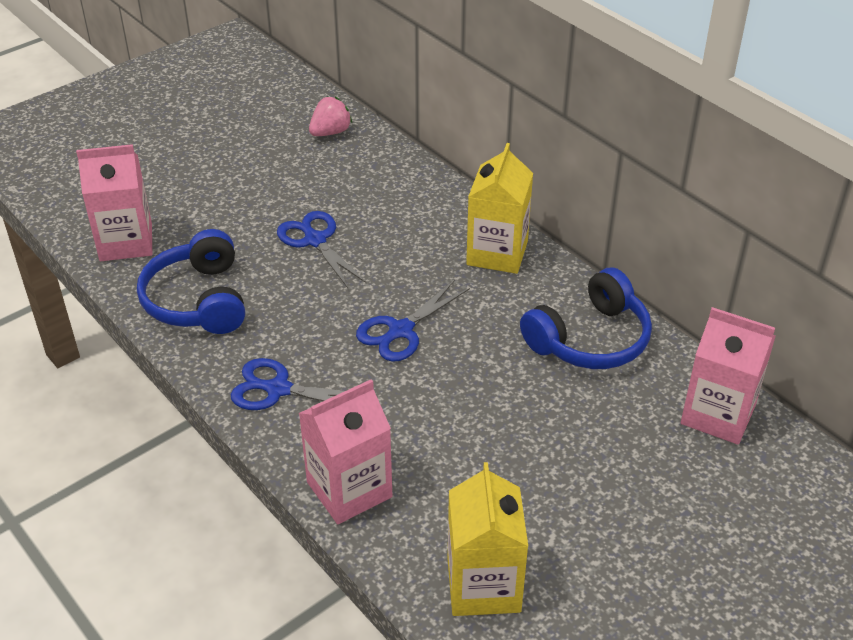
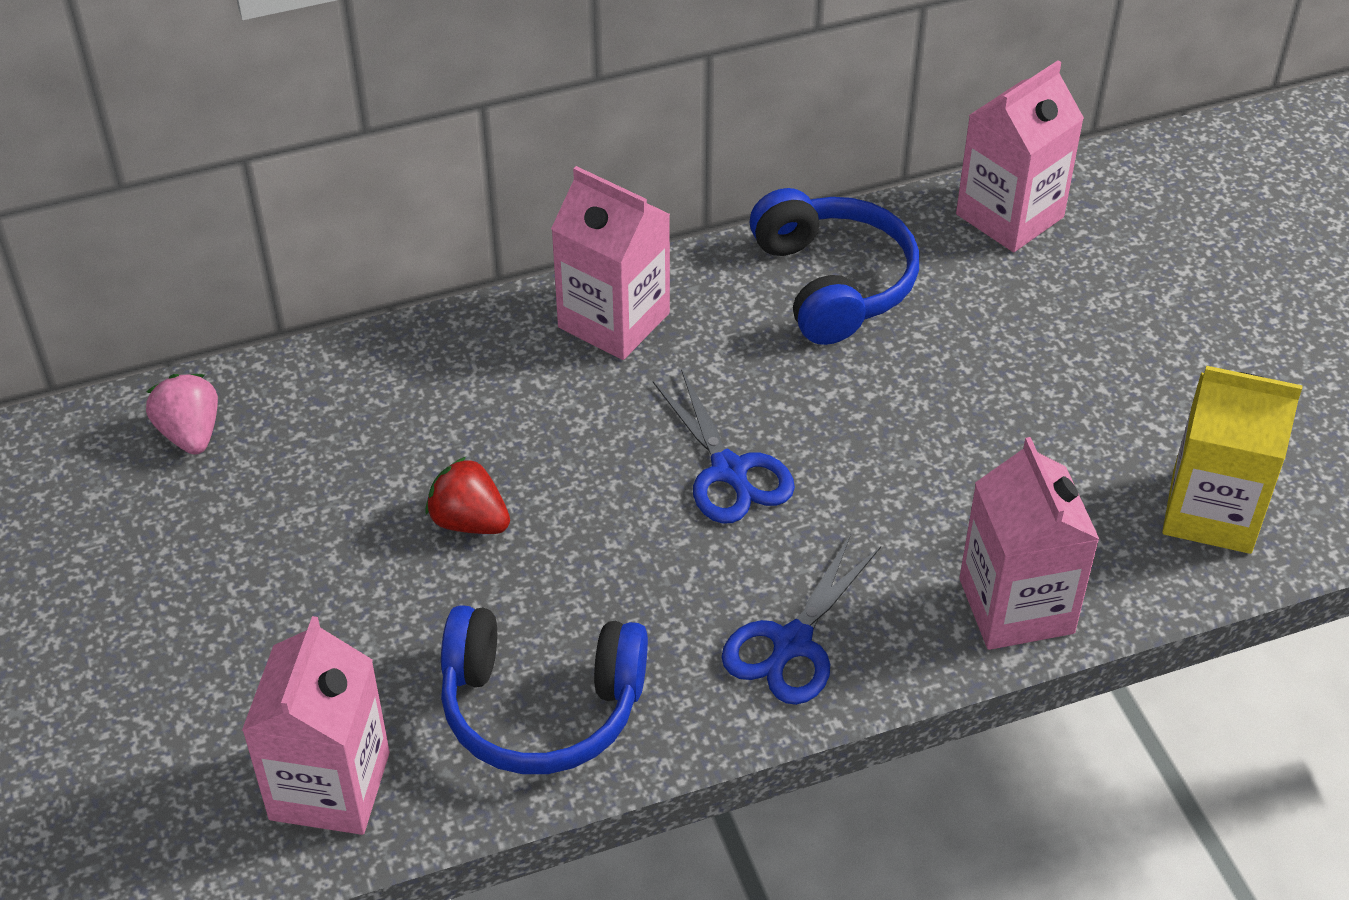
camera: 70 degrees left, 5 degrees up
(315, 240) = (469, 521): blue scissors -> red strawberry
(497, 253) = (614, 320): yellow carton -> pink carton

